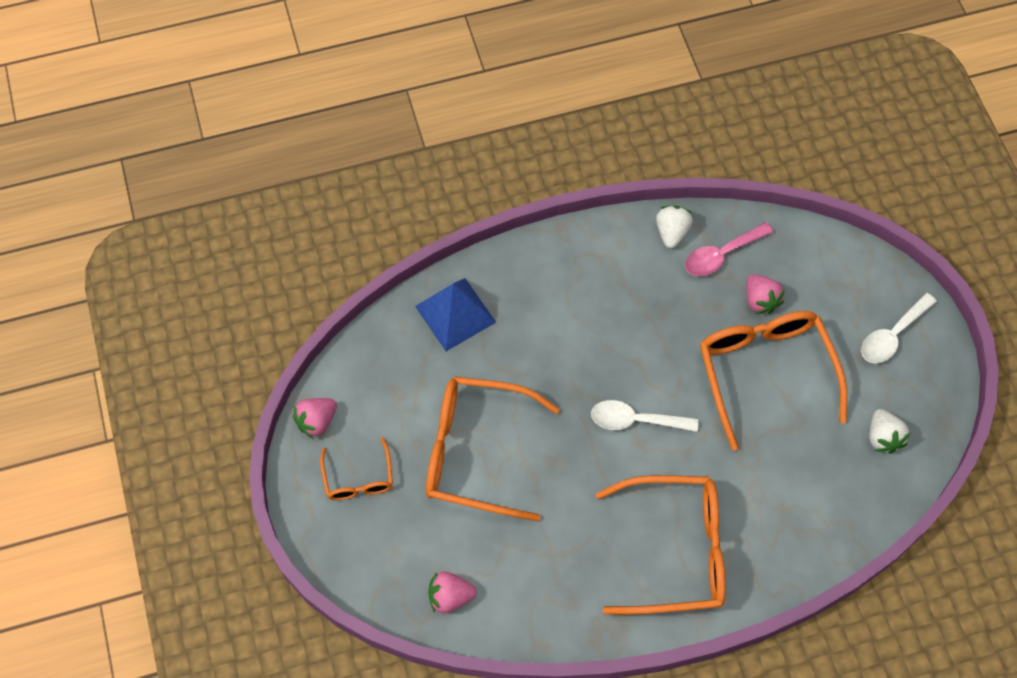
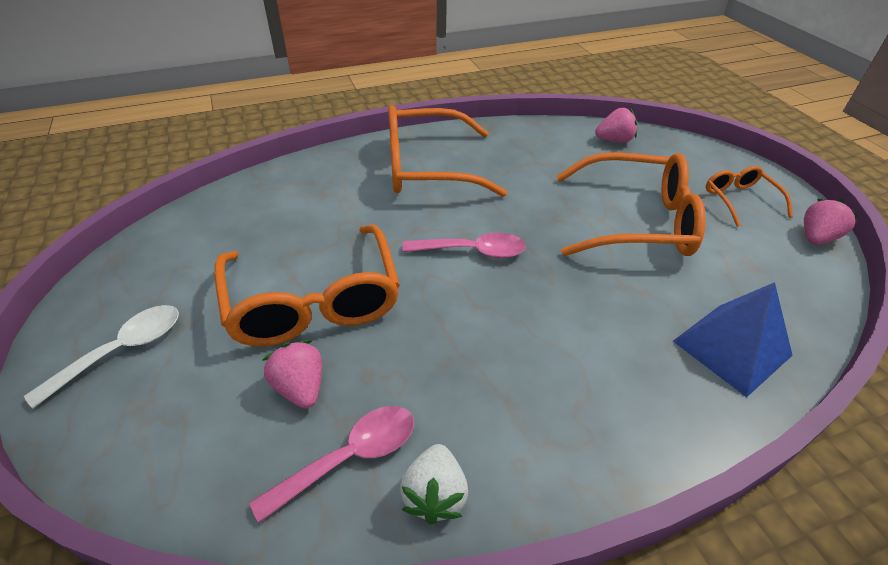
camera: 175 degrees right, 20 degrees down
(635, 420) = (472, 251): white spoon -> pink spoon
(883, 437) = (193, 248): white strawberry -> none

